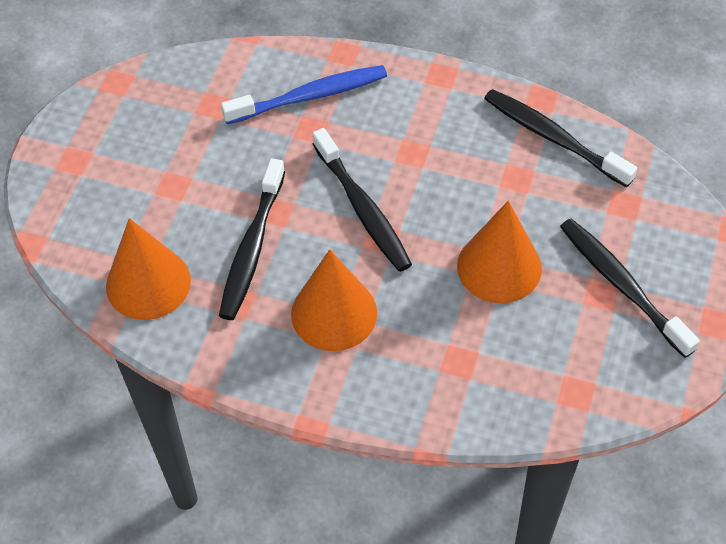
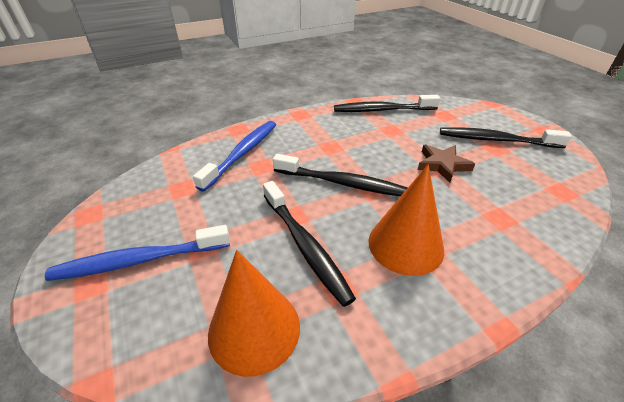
camera: 45 degrees left, 15 degrees down
(120, 163) = (139, 260): none -> blue toothbrush
(499, 267) = (442, 165): orange cone -> brown star

